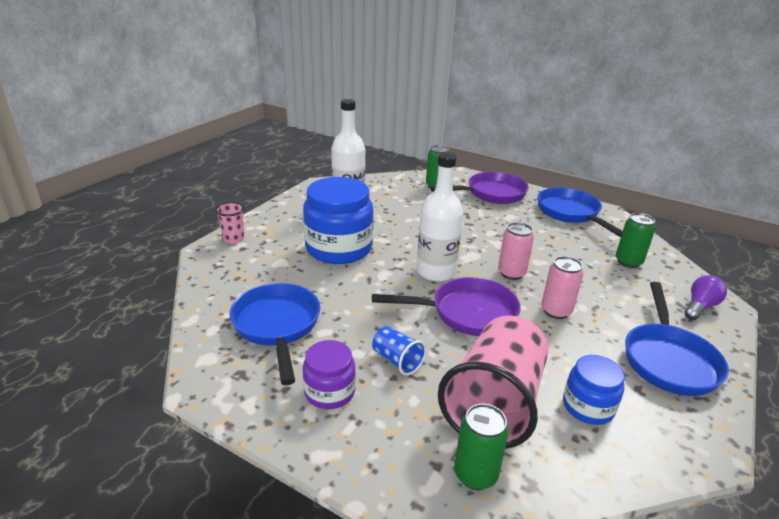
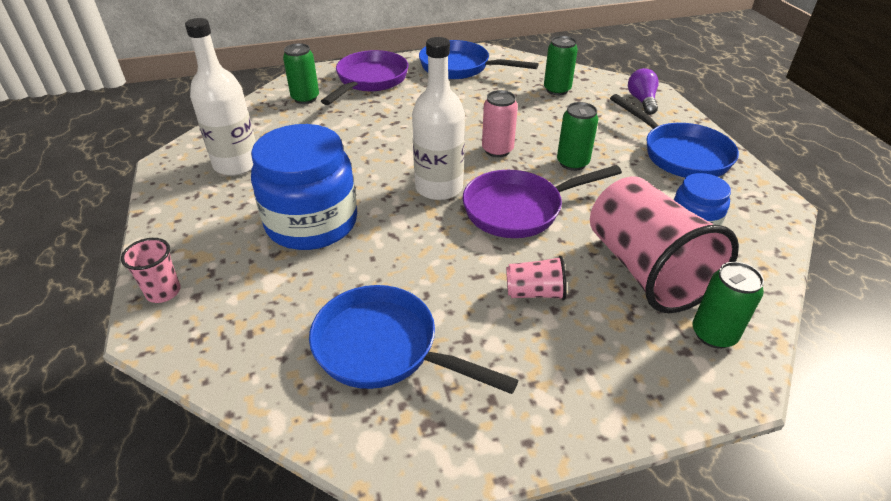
camera: 45 degrees left, 10 degrees up
(329, 392) = (530, 366): purple jar -> none
(397, 360) = (534, 292): blue cup -> pink cup
(467, 313) = (519, 209): purple pan -> purple pan turned 150 degrees counterclockwise
(556, 311) = (572, 163): pink can -> green can

